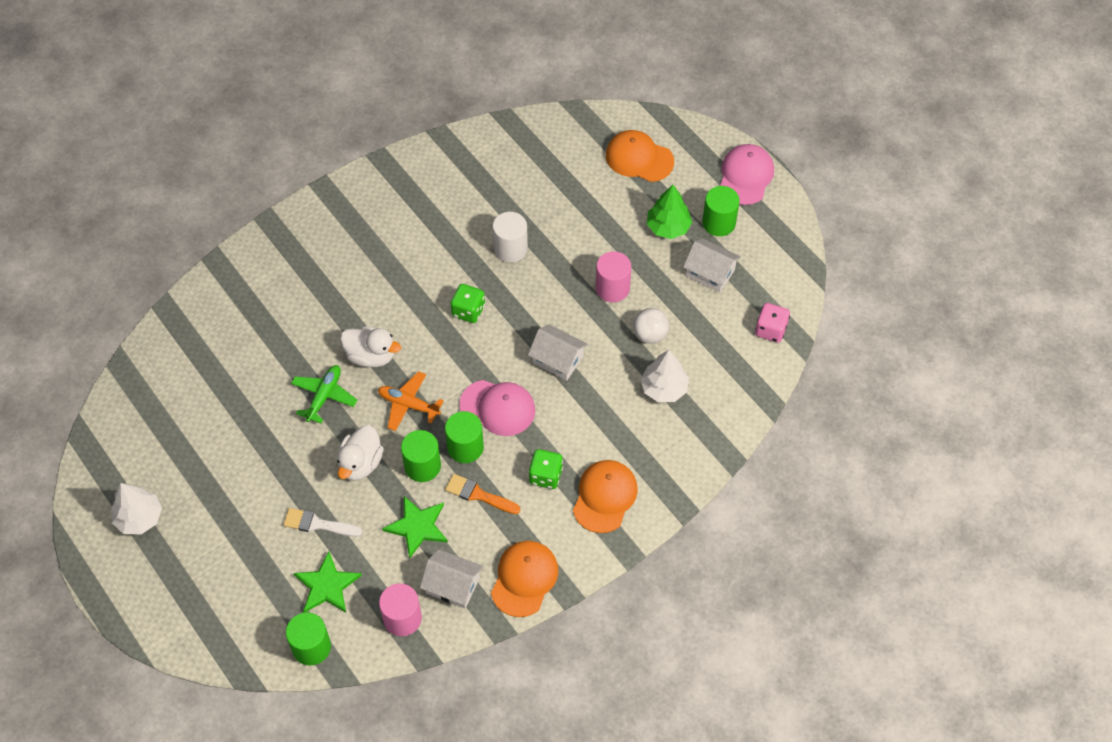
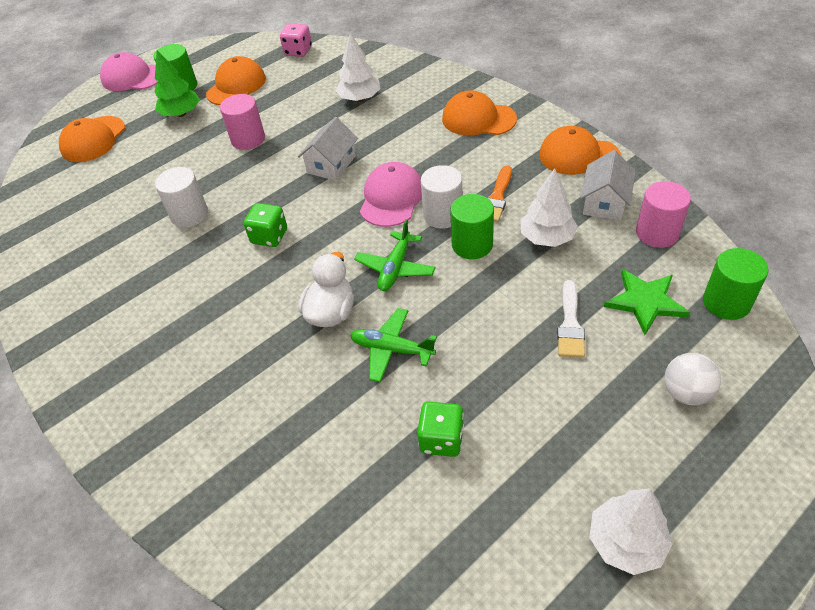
camera: 90 degrees left, 10 degrees down
(360, 463) = (479, 298): white duck -> none
(408, 405) = (395, 268): orange plane -> green plane
(417, 527) = (547, 238): green star -> white tree
(465, 447) = (443, 215): green cylinder -> white cylinder
(545, 475) = (464, 156): green dice -> green dice (441, 439)
(650, 335) = (302, 112): white ball -> white ball (686, 393)
(710, 273) = (236, 86): white house -> orange cap

